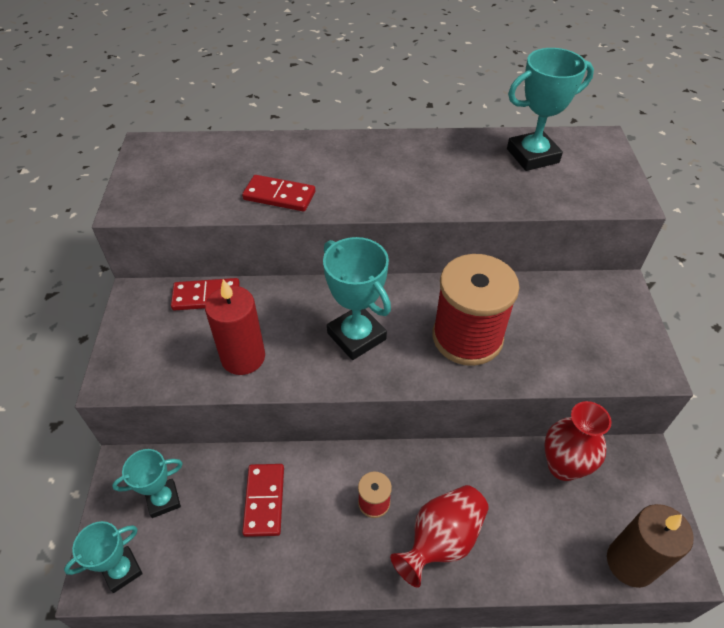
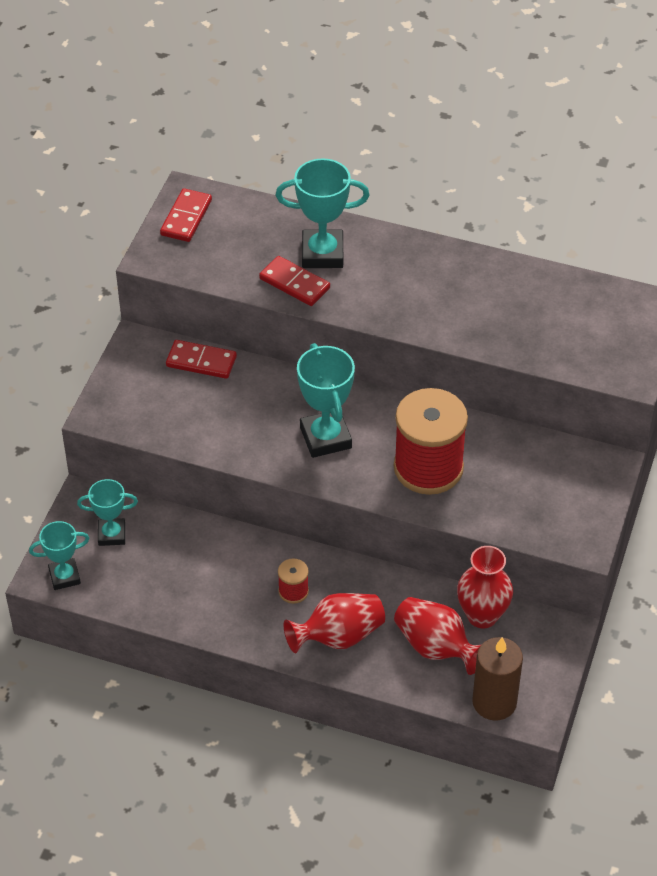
camera: 20 degrees right, 0 degrees up
(243, 357) = (216, 427): red candle -> none
(264, 500) = (198, 561): red domino -> red domino (186, 217)
(532, 156) = (567, 305): turquoise trophy -> turquoise trophy (322, 253)
(541, 518) = (436, 647): none -> red vase

